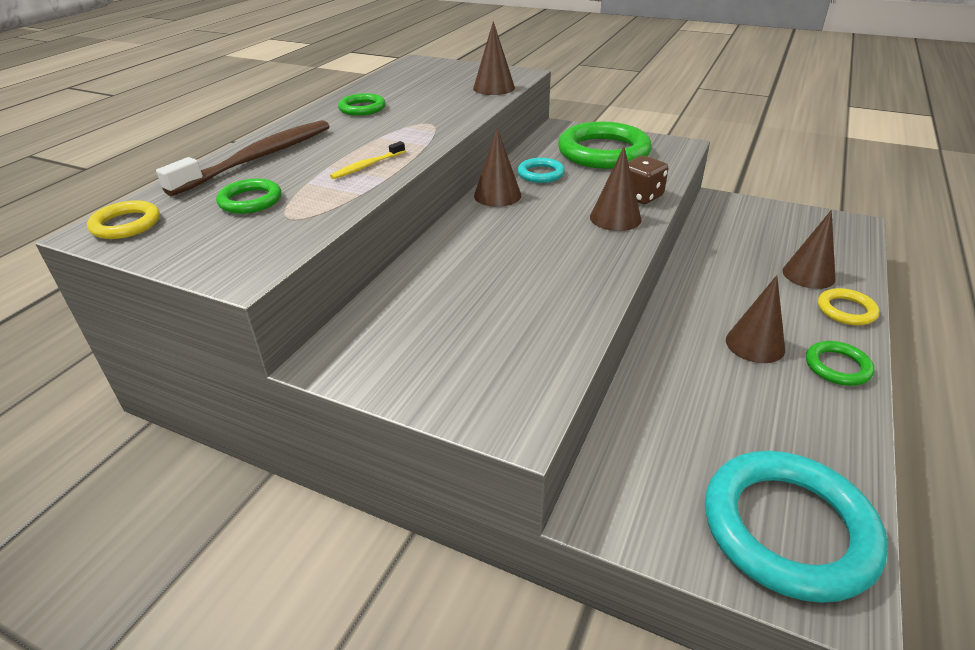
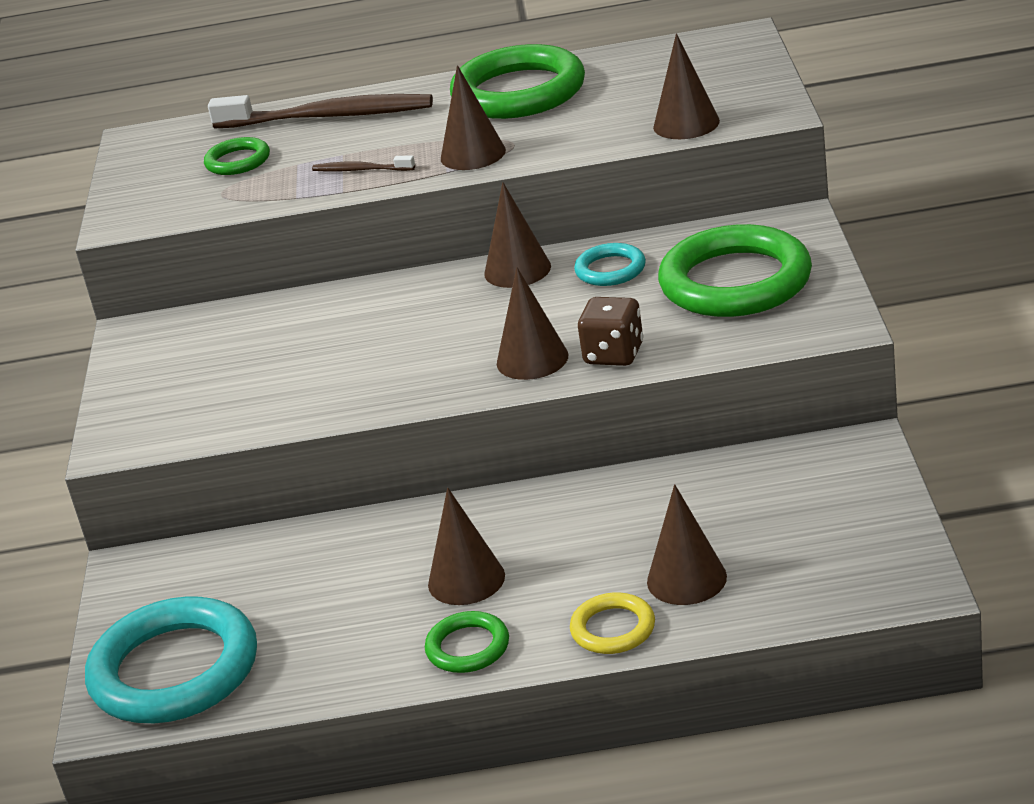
camera: 65 degrees right, 5 degrees down
(126, 224) = (154, 141): yellow ring -> none
(362, 108) = (519, 92): green ring -> green ring, size x2.07
(367, 166) = (361, 170): yellow toothbrush -> brown toothbrush
(419, 134) = (473, 154): none -> brown cone

